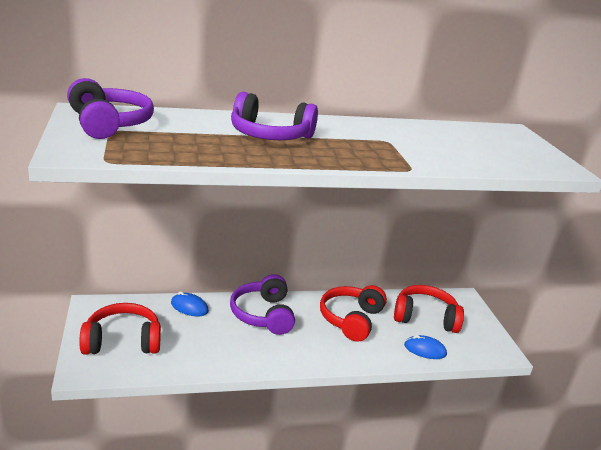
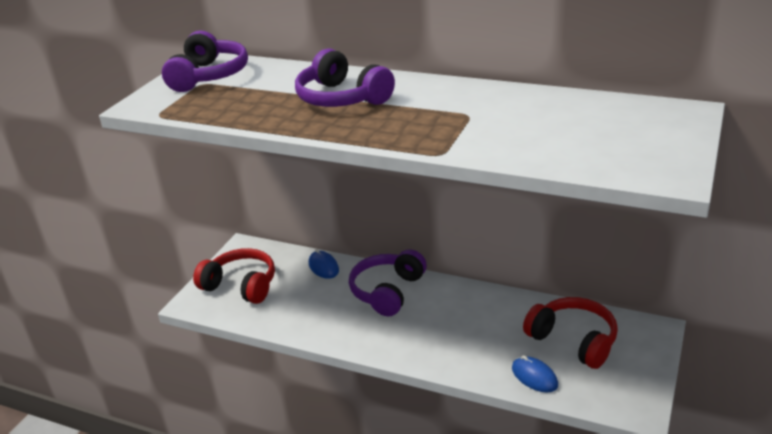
camera: 40 degrees right, 5 degrees up
(351, 319) = (478, 320): red headphones -> none

